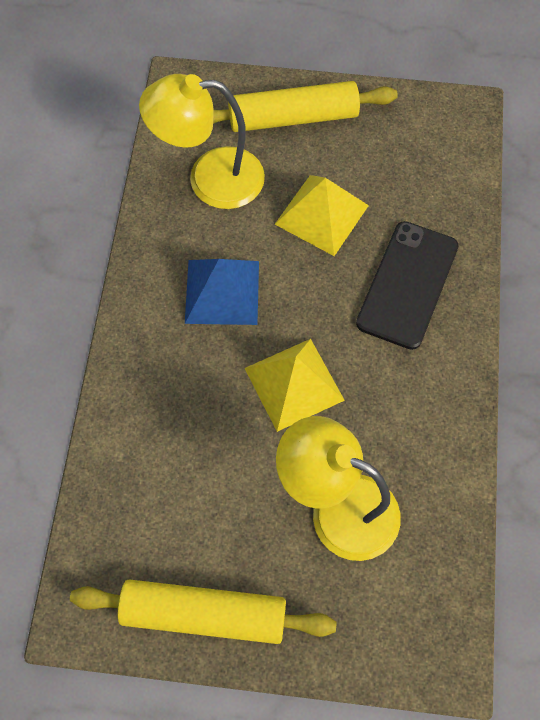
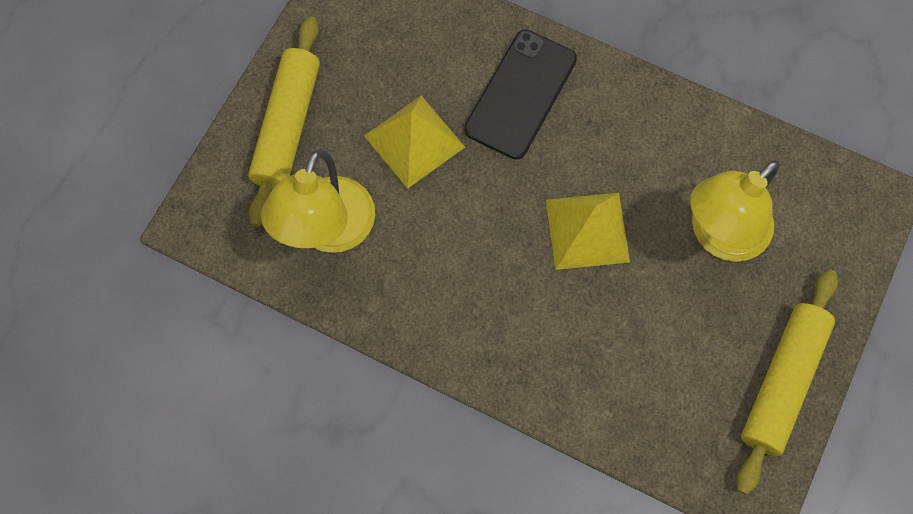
camera: 70 degrees left, 5 degrees up
(222, 292) = (465, 262): blue pyramid -> none
(407, 284) = (520, 94): black phone -> black phone turned 75 degrees clockwise

